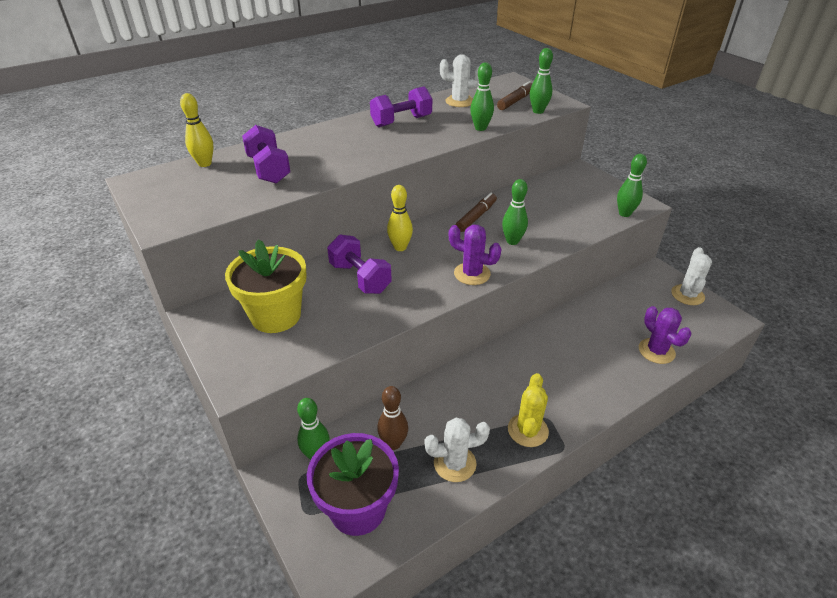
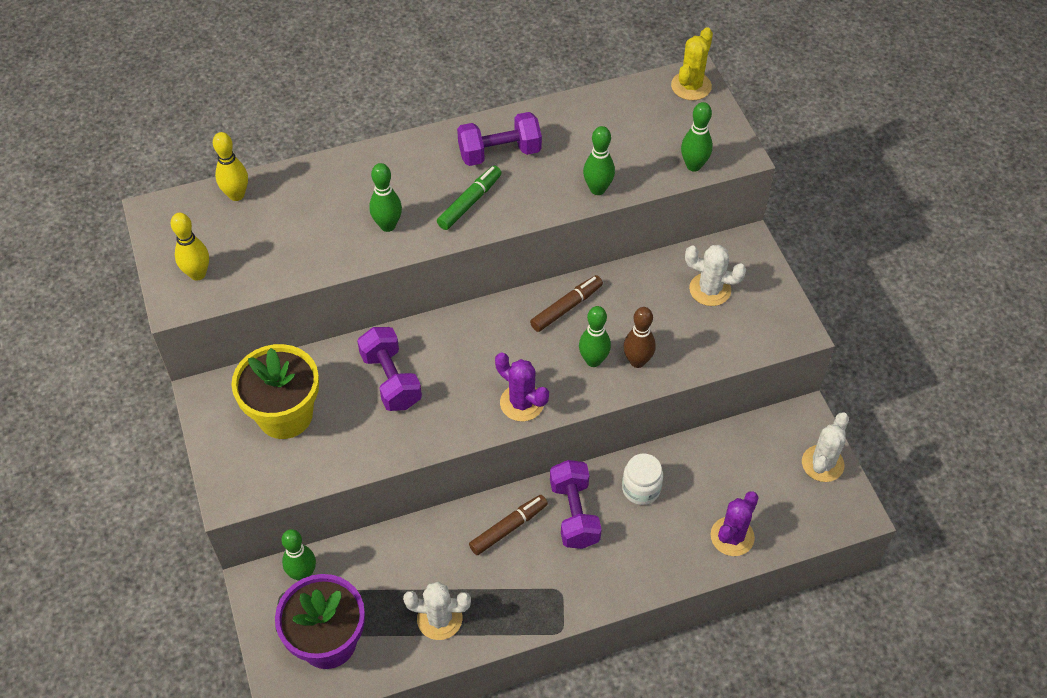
camera: 15 degrees right, 15 degrees up
(268, 169) = (308, 222): purple dumbbell -> purple dumbbell (574, 514)
(392, 145) = (470, 202): none -> green marker
(393, 443) = (384, 580): brown bowling pin -> brown bowling pin (637, 361)
(400, 247) = (453, 341): yellow bowling pin -> yellow bowling pin (197, 274)
(459, 101) = (595, 120): white cactus -> white cactus (710, 289)
(515, 101) = (674, 134): brown marker -> brown marker (508, 528)
(527, 430) = (531, 600): yellow cactus -> yellow cactus (691, 86)
(571, 334) = (641, 489): none -> white jar
(624, 214) = (762, 343): green bowling pin -> green bowling pin (388, 225)
(656, 351) = (732, 536): purple cactus -> purple cactus turned 45 degrees clockwise

